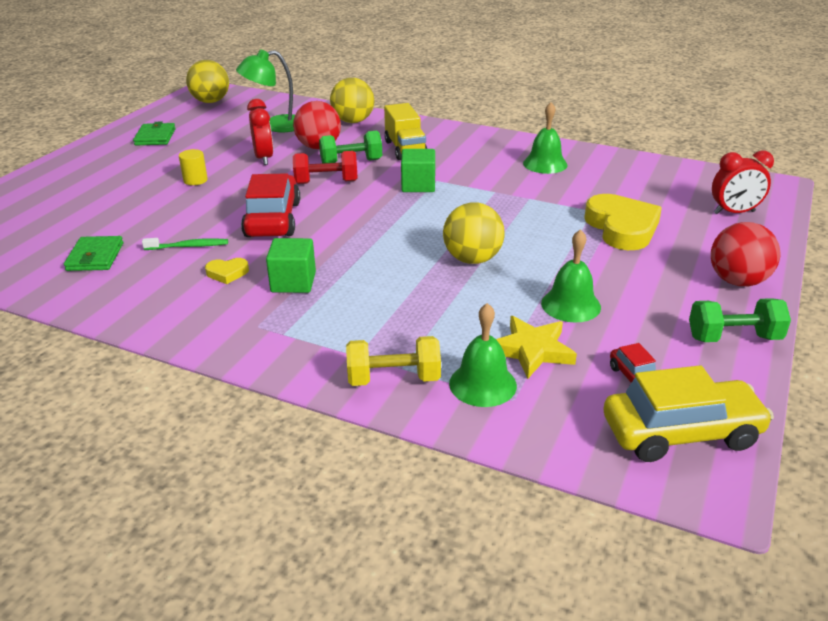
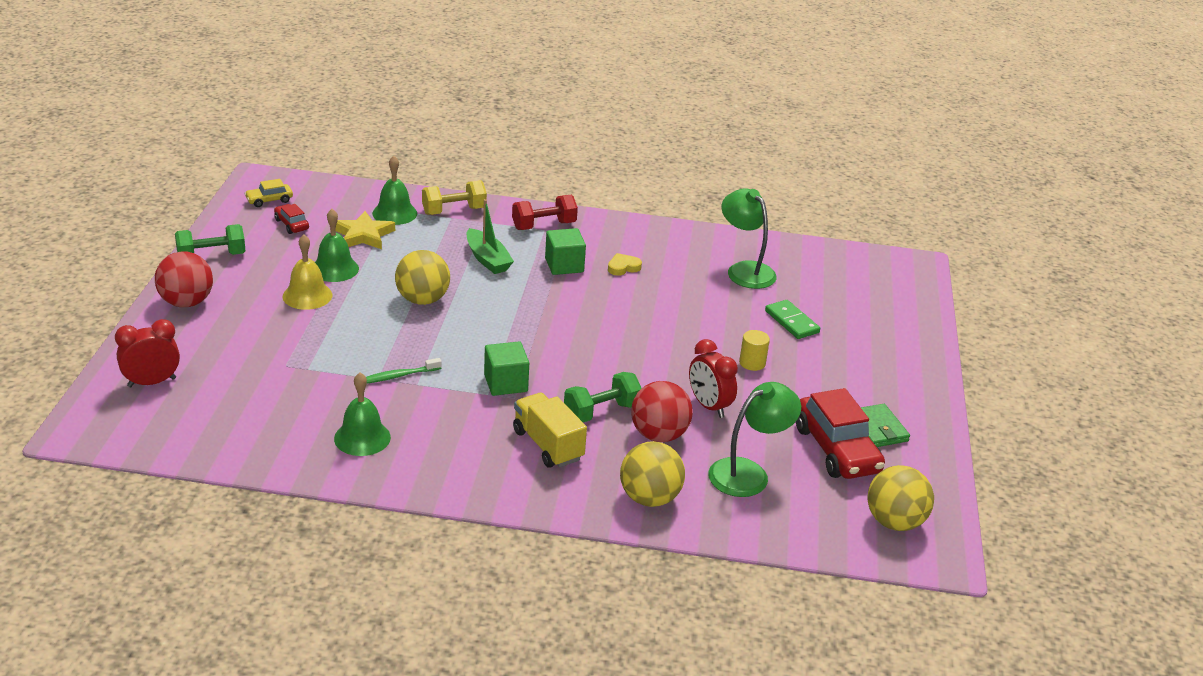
camera: 160 degrees right, 0 degrees up
(95, 257) = (745, 270): green wallet -> green lamp
(117, 206) = (792, 322): none -> green domino
(188, 246) = (679, 287): green toothbrush -> green toothbrush (399, 376)
(273, 219) = (628, 322): red car -> red car (836, 450)
(326, 182) = (609, 376): red dumbbell -> red dumbbell (544, 226)
(380, 298) = (487, 259): none -> green boat
(601, 276) = (307, 295): none -> yellow bell
(622, 228) = (280, 349): yellow heart -> none
(681, 433) = (269, 200): yellow car -> yellow car, size x0.48

